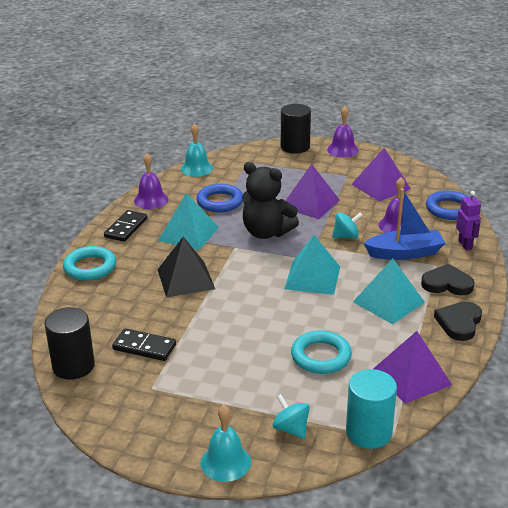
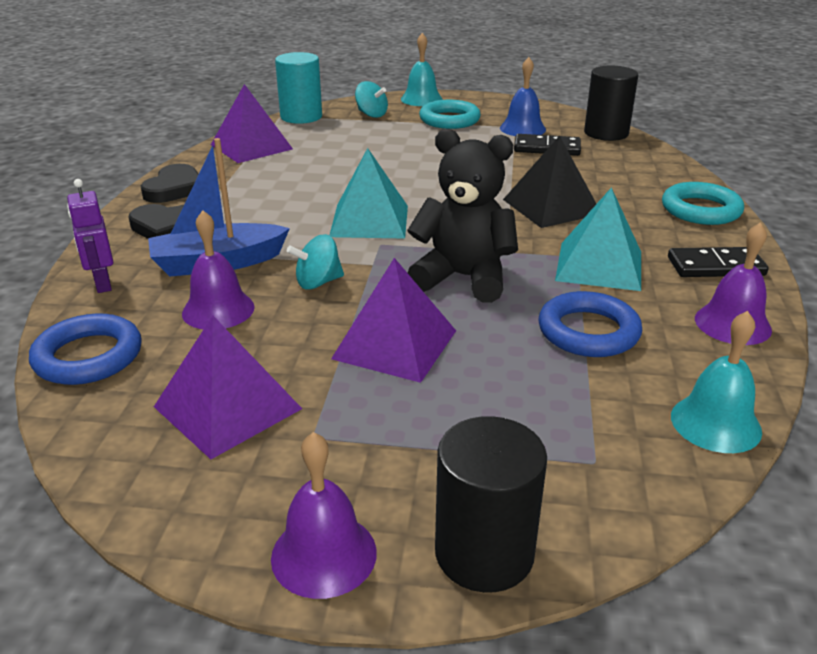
camera: 170 degrees right, 0 degrees up
(126, 228) = (715, 266): black domino -> black domino turned 75 degrees clockwise
(146, 382) = (522, 128): none -> blue bell
(321, 356) = (349, 154): turquoise ring -> turquoise ring (449, 120)
(388, 302) = (261, 202): turquoise pyramid -> none

